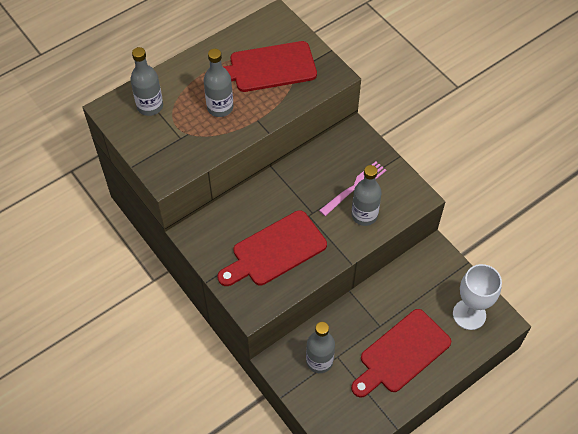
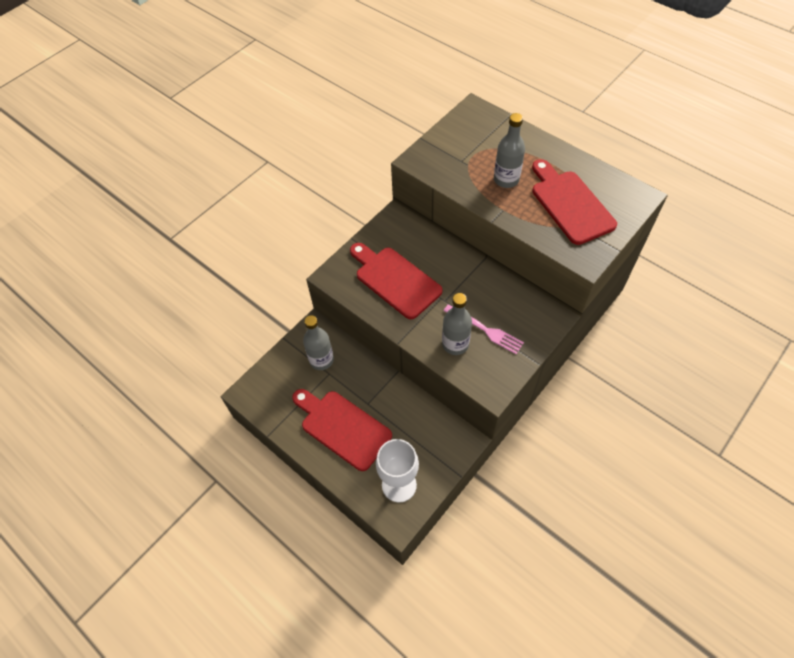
camera: 80 degrees right, 0 degrees up
(150, 106) = (487, 133): grey bottle -> none

